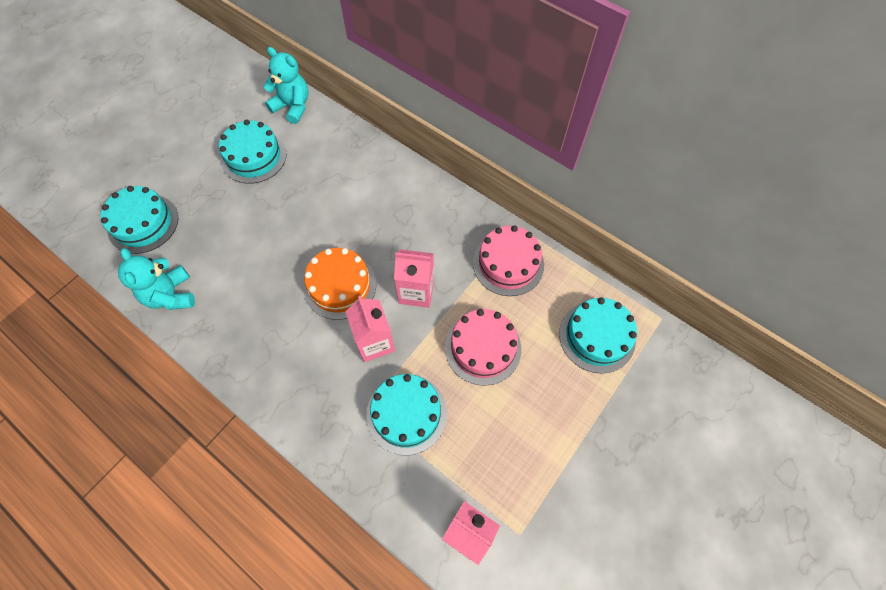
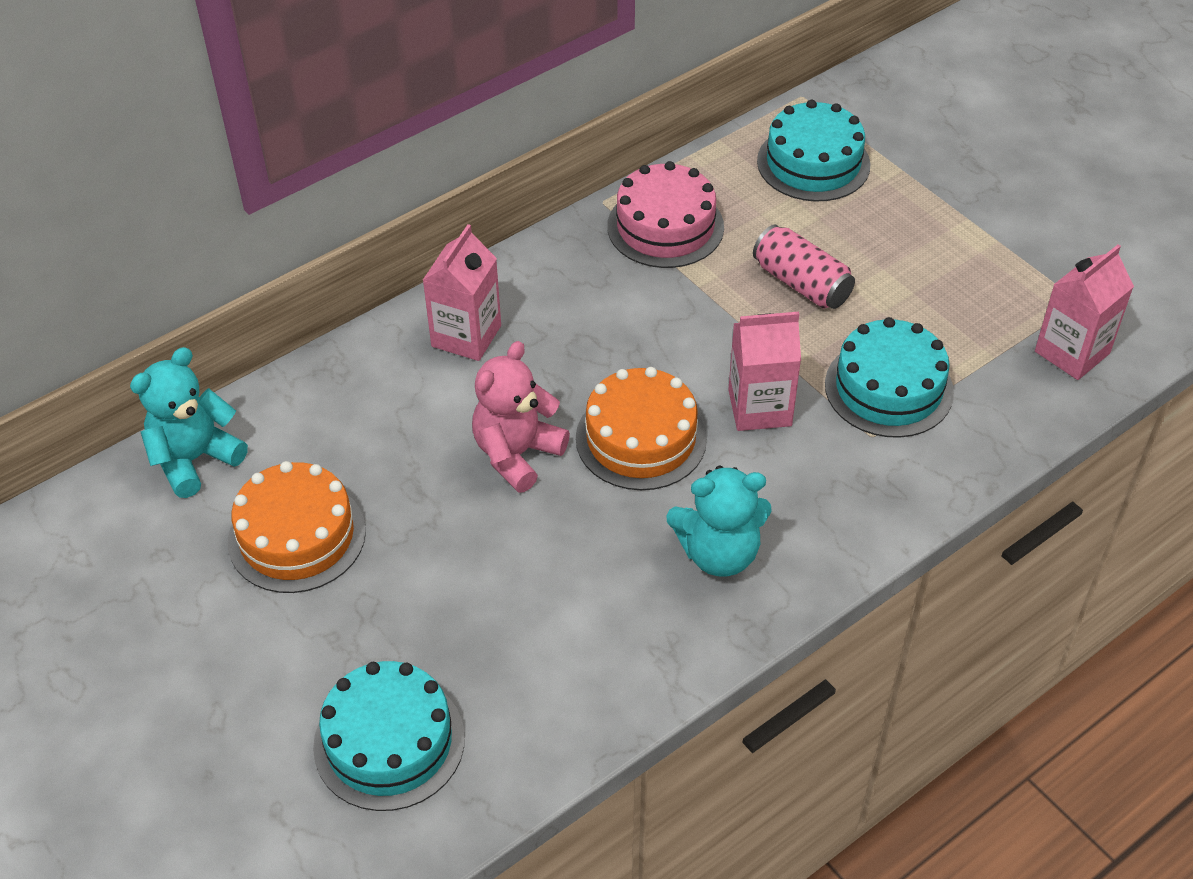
camera: 75 degrees left, 15 degrees down
(171, 295) = (582, 696): turquoise teddy bear -> turquoise teddy bear (719, 553)
(254, 157) = (297, 536): turquoise cake -> orange cake
(318, 231) = (517, 454): none -> pink teddy bear
(416, 291) = (682, 342): pink carton -> pink carton (466, 336)
(483, 348) = (801, 283): pink cake -> pink can

